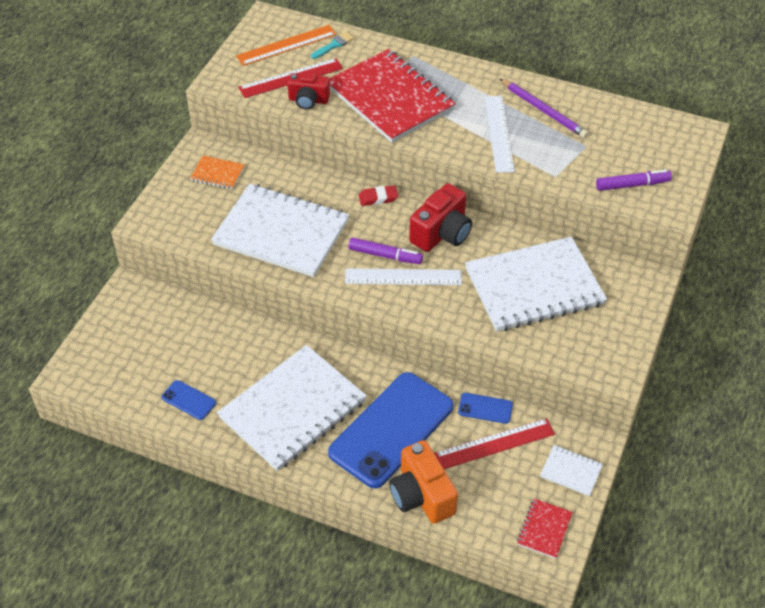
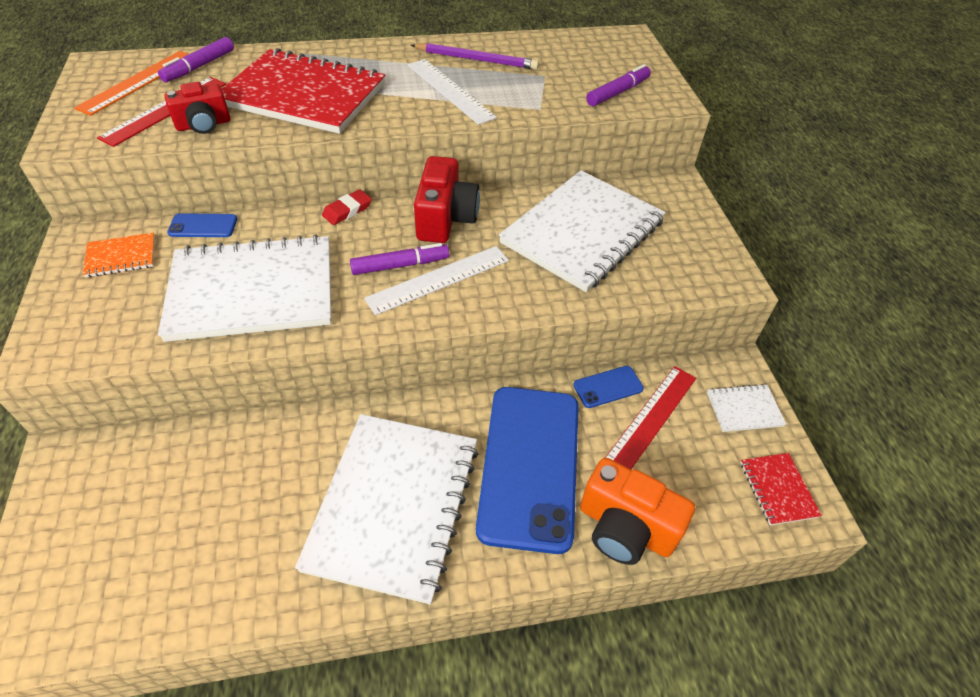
camera: 35 degrees left, 0 degrees up
(188, 400) = (239, 571): blue phone -> blue phone (203, 226)
(334, 45) = (199, 67): turquoise brush -> purple marker

